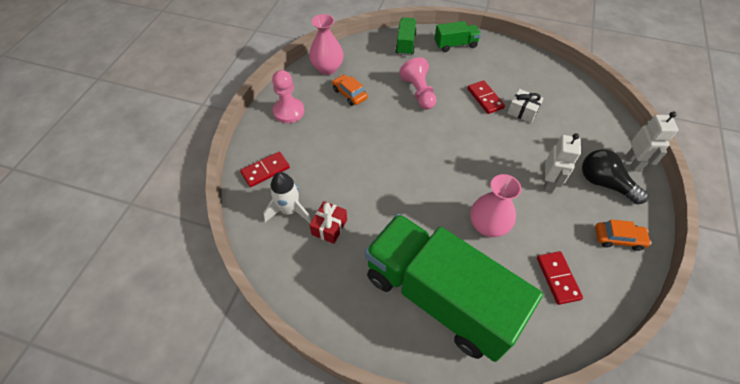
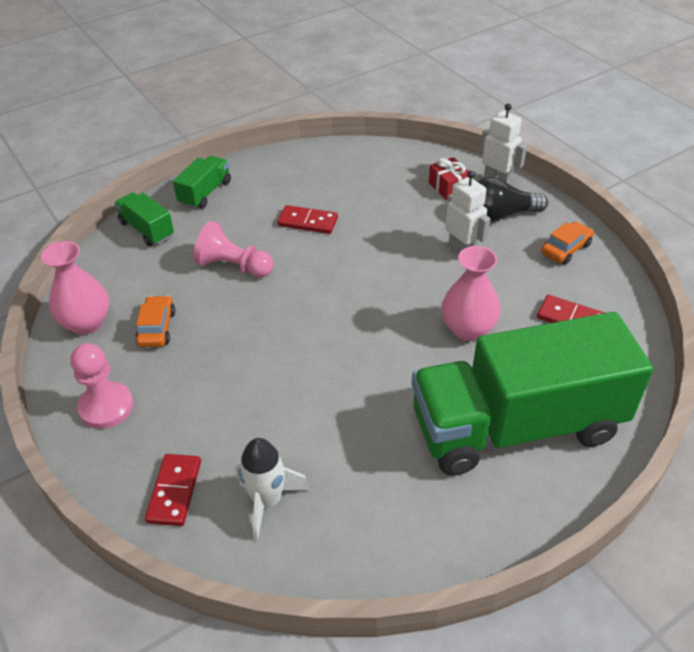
camera: 50 degrees left, 10 degrees down
(329, 227) = (334, 472): red gift -> red gift (449, 187)
(349, 94) = (157, 328): orange car -> orange car turned 90 degrees clockwise
(522, 111) = (357, 208): white gift -> none

